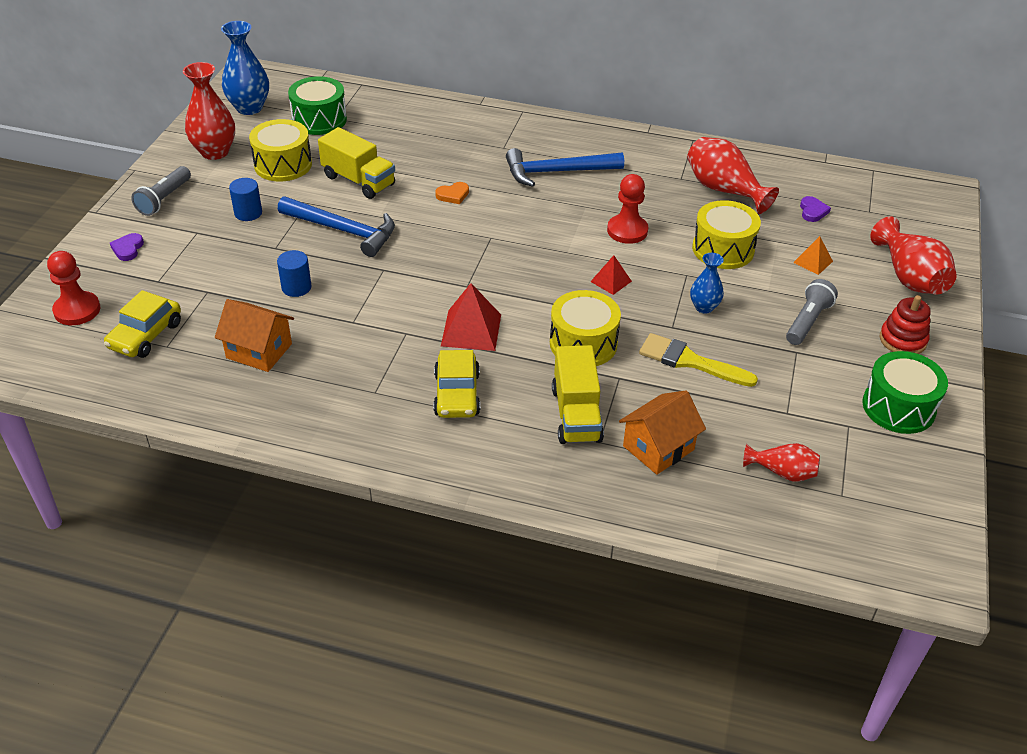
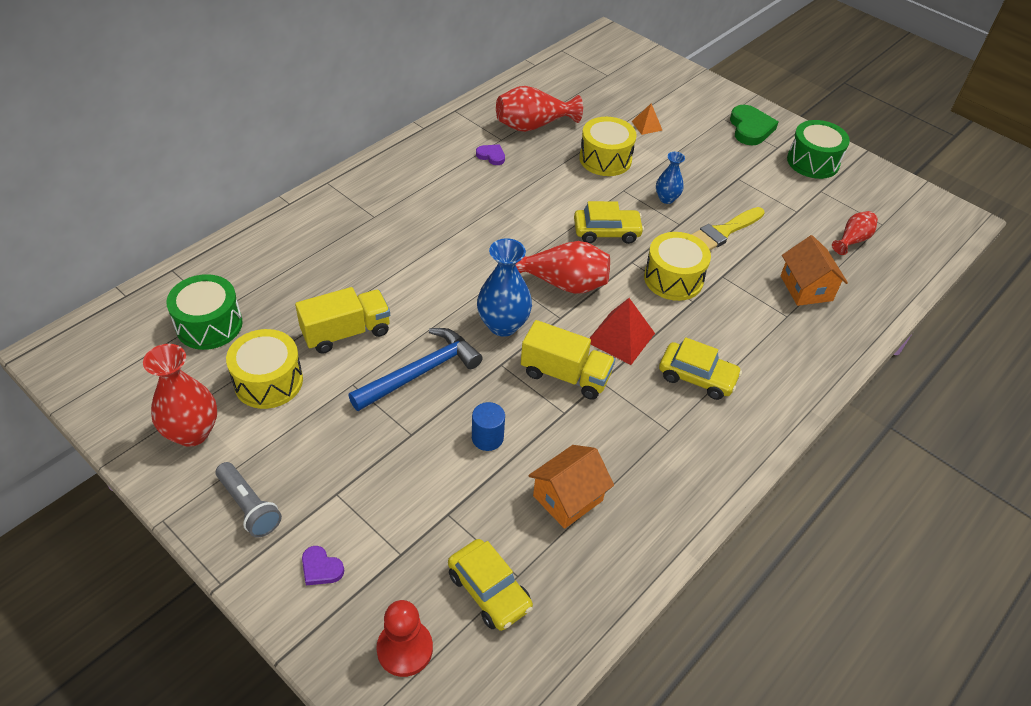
camera: 65 degrees left, 5 degrees up
(248, 213) = (334, 438): blue cylinder -> none
(249, 108) = (129, 375): blue vase -> blue vase (503, 325)
(453, 195) = (422, 276): orange heart -> none
(557, 172) = (438, 200): blue hammer -> none
(576, 414) = (752, 316): yellow truck -> yellow truck (565, 375)
(611, 281) = (606, 232): red pyramid -> yellow car
(627, 231) = (549, 196): red pawn -> none
(807, 321) = (709, 158): grey flashlight -> none
(812, 211) = (589, 98): purple heart -> purple heart (491, 156)
(902, 340) = (750, 128): red stacking toy -> green heart
(909, 277) = (689, 94): red vase -> red vase (562, 283)

